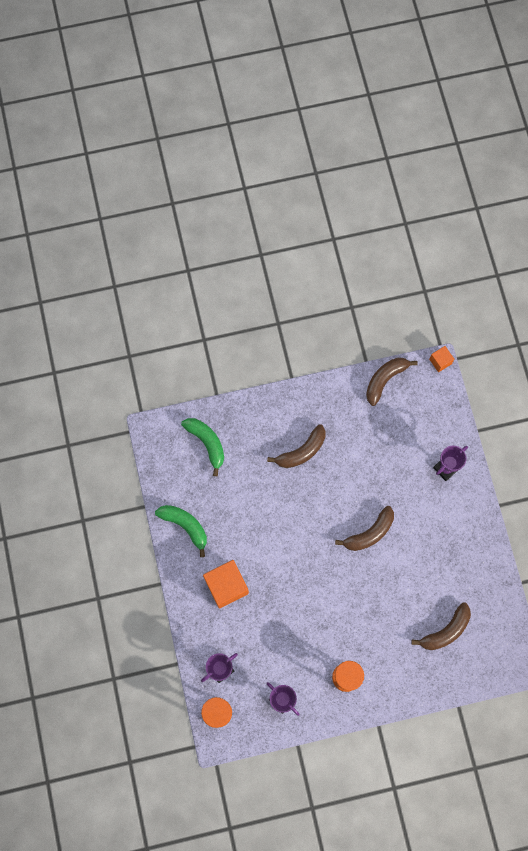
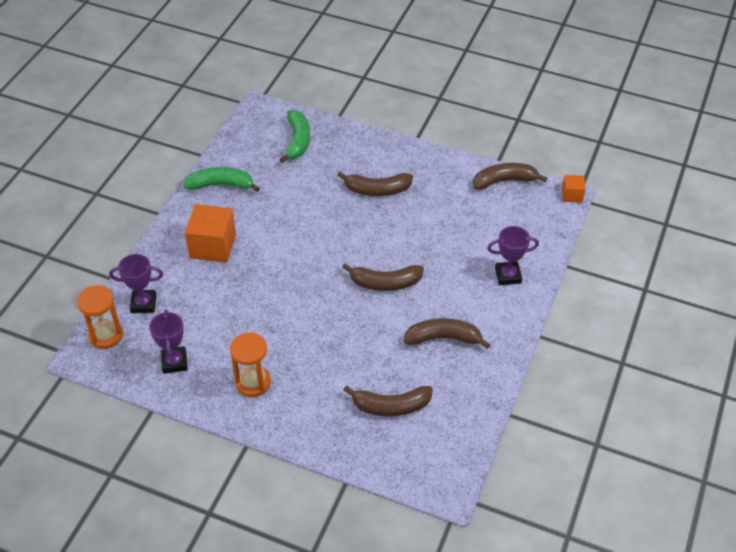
camera: 35 degrees right, 25 degrees down
(185, 526) = (221, 185): green banana -> green banana turned 75 degrees counterclockwise
(440, 552) = (443, 338): none -> brown banana

